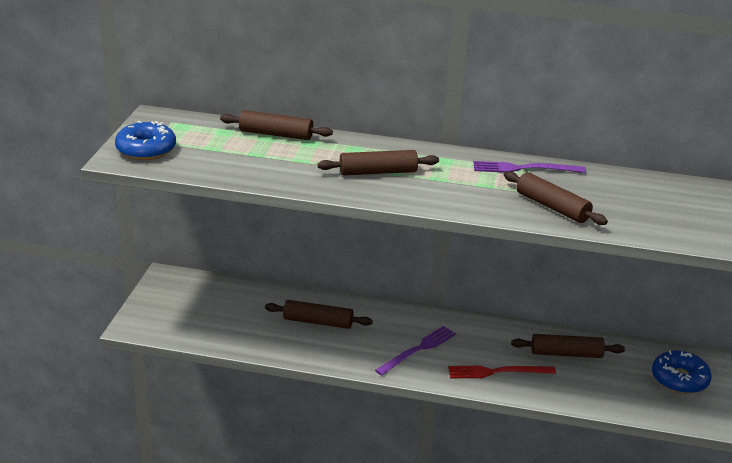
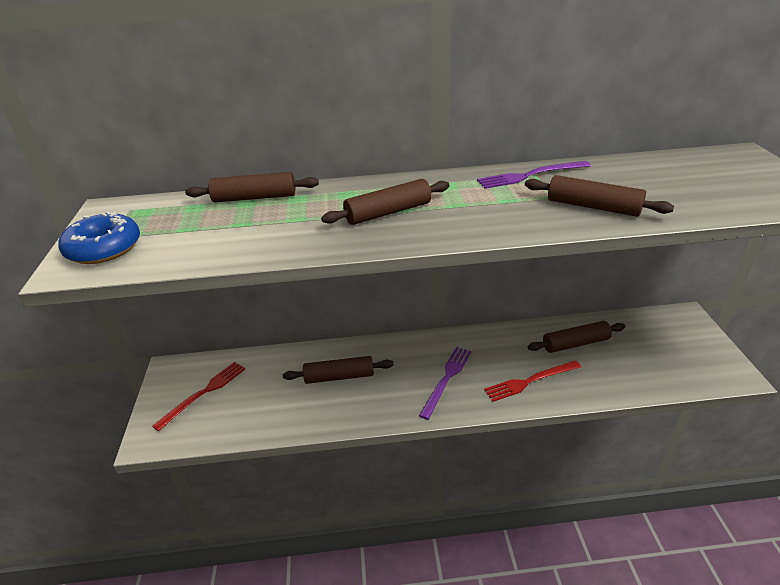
camera: 15 degrees left, 5 degrees up
(190, 303) = (204, 393): none -> red fork
(679, 379) = (681, 340): blue donut -> none

